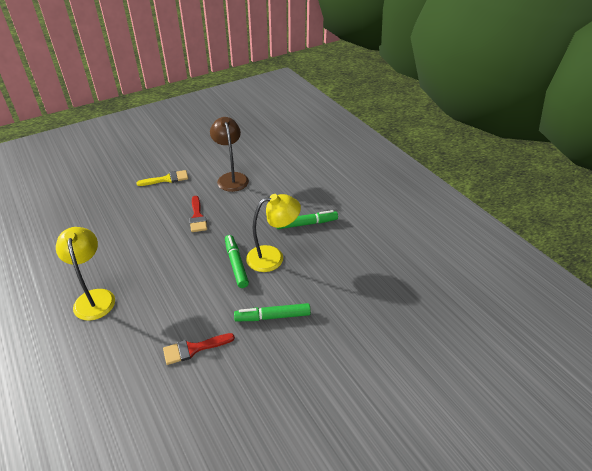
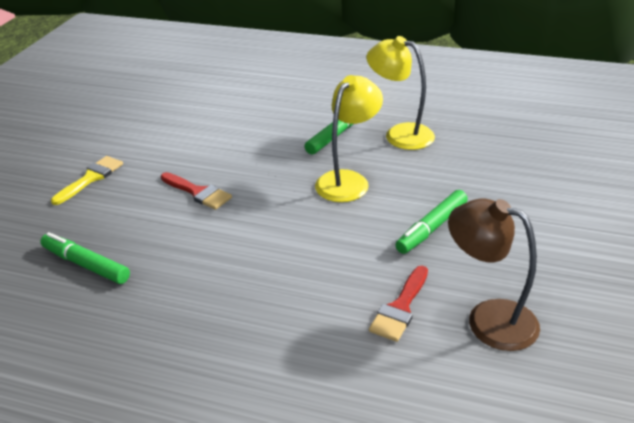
camera: 40 degrees left, 5 degrees down
(94, 297) = (192, 346): yellow lamp -> yellow lamp (400, 134)
(231, 178) = (180, 137): brown lamp -> brown lamp (488, 319)
(236, 264) = (319, 208): green marker -> green marker (86, 264)

